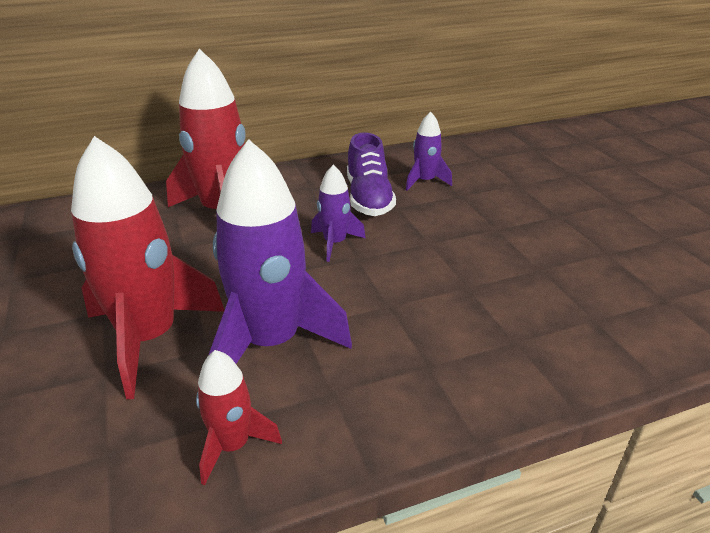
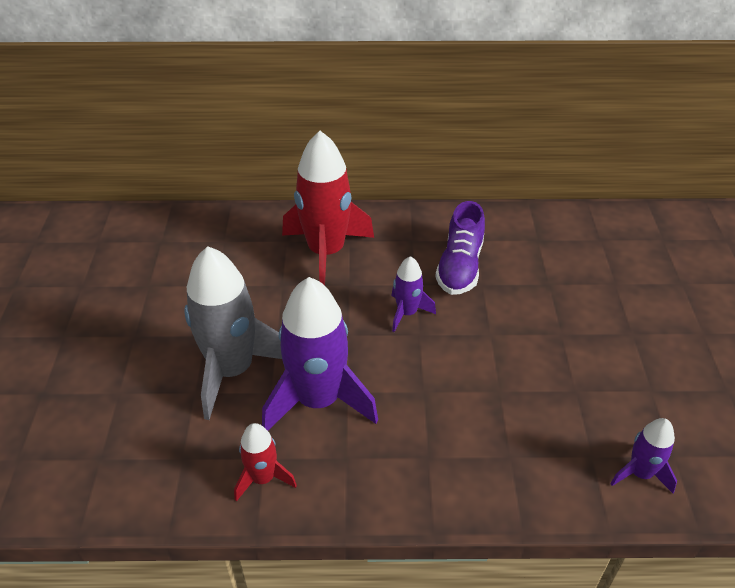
camera: 20 degrees right, 10 degrees up
(149, 338) = (232, 370): red rocket -> grey rocket
(425, 181) = (523, 258): purple rocket -> purple rocket (640, 473)

